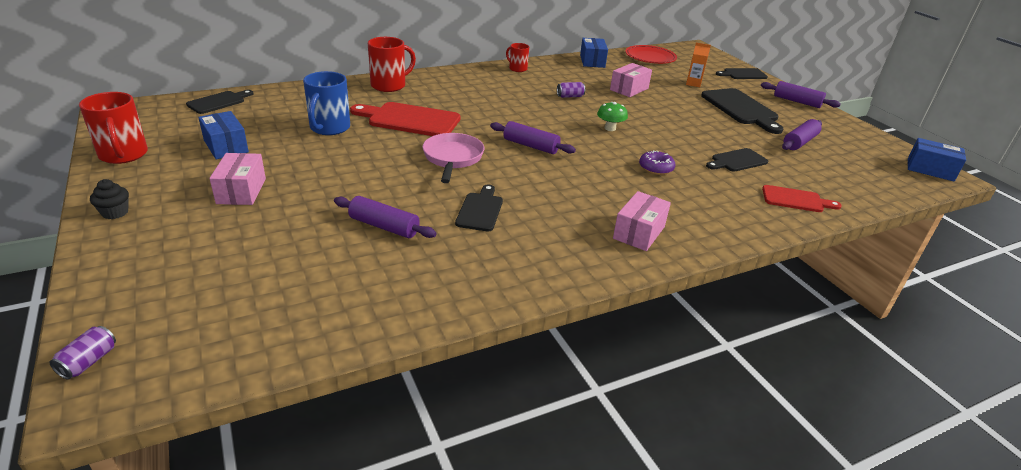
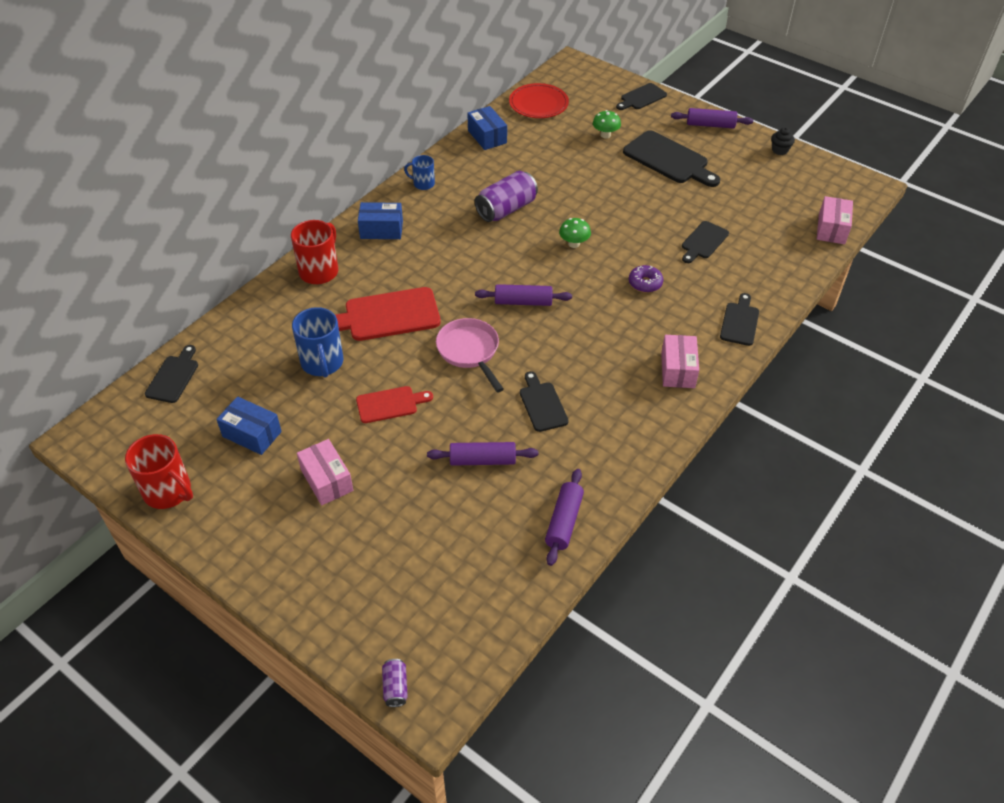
camera: 25 degrees left, 15 degrees up
(115, 213) = (247, 557): black cupcake -> black cupcake (780, 150)
(517, 68) = (423, 184): red mug -> blue mug
(570, 96) = (506, 209): purple can -> purple can, size x2.08
(629, 89) = (552, 172): pink box -> pink box (831, 229)
(693, 83) = (605, 135): orange carton -> green mushroom
(735, 221) = (740, 322): none -> black cutting board
(796, 200) = (771, 273): red cutting board -> red cutting board (390, 404)
(799, 142) = (740, 190): purple rolling pin -> purple rolling pin (564, 522)
(930, 170) = (853, 183): blue box -> blue box (381, 230)

